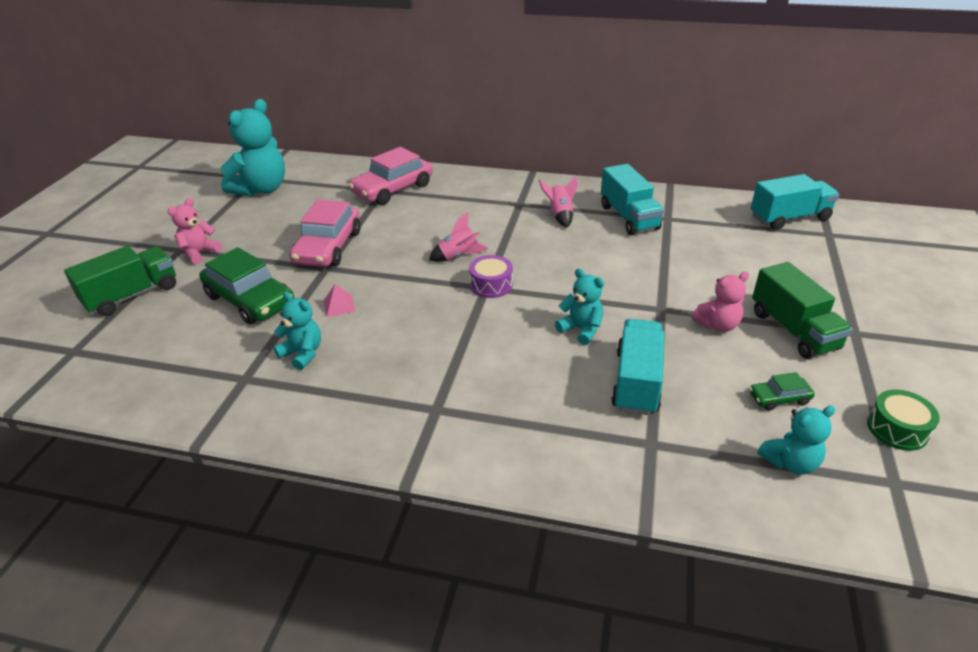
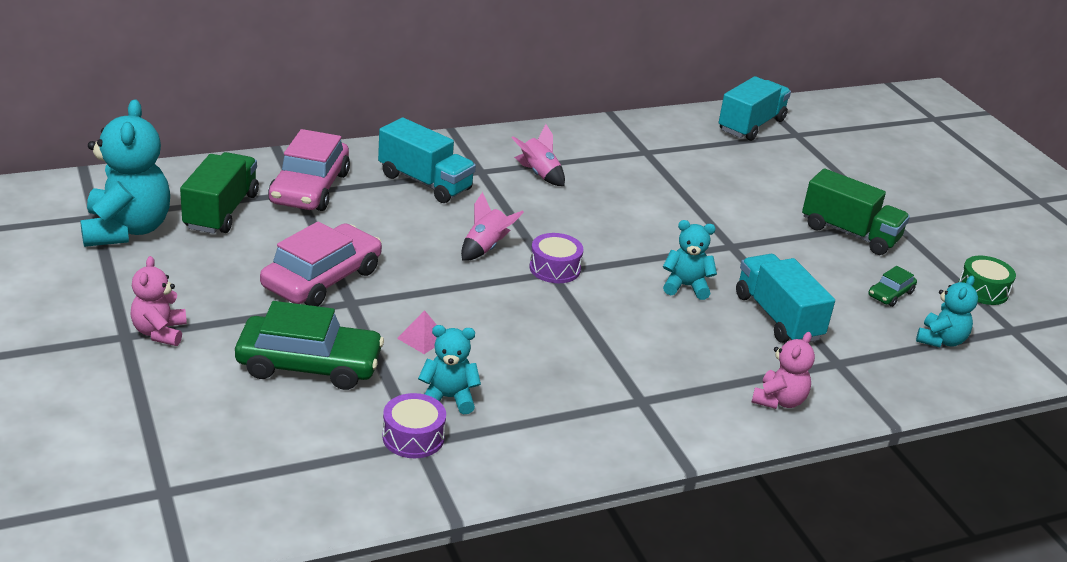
camera: 40 degrees left, 5 degrees down
(132, 295) = (143, 408): green truck -> green truck (221, 211)
(246, 373) = (413, 437): none -> purple drum
(328, 247) = (322, 279): pink car -> pink car turned 120 degrees counterclockwise
(629, 217) = (609, 160): turquoise truck -> turquoise truck (425, 182)
(717, 325) = (790, 247): pink teddy bear -> pink teddy bear (779, 400)

